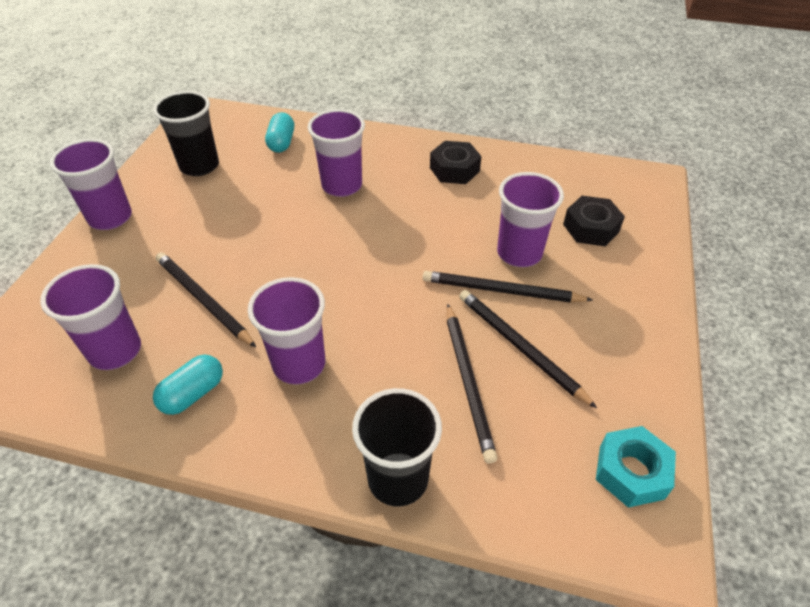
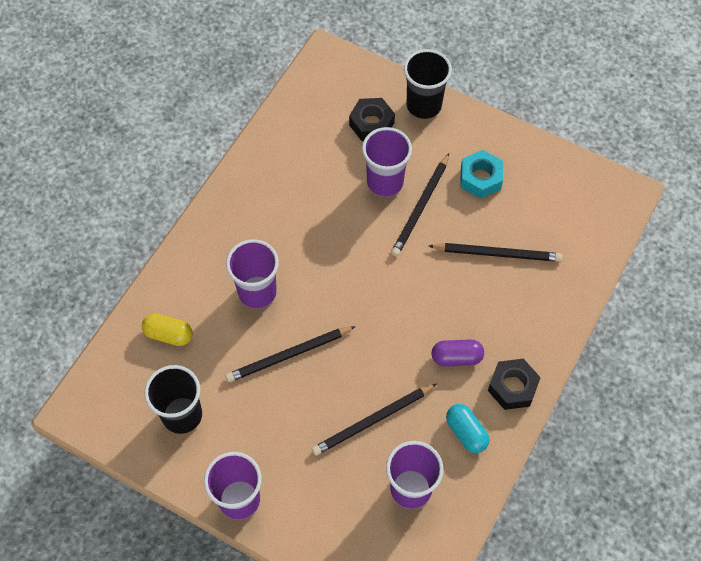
camera: 75 degrees left, 15 degrees up
(281, 142) = (169, 334): turquoise capsule -> yellow capsule
(299, 364) = (456, 357): purple cup -> purple capsule
(398, 479) = (560, 313): black cup -> black cup (424, 105)
(454, 169) = (265, 196): black nut -> black nut (512, 387)
(520, 348) = (476, 213): black pencil -> black pencil (289, 355)
(631, 472) = (581, 187): turquoise nut -> turquoise nut (480, 178)

